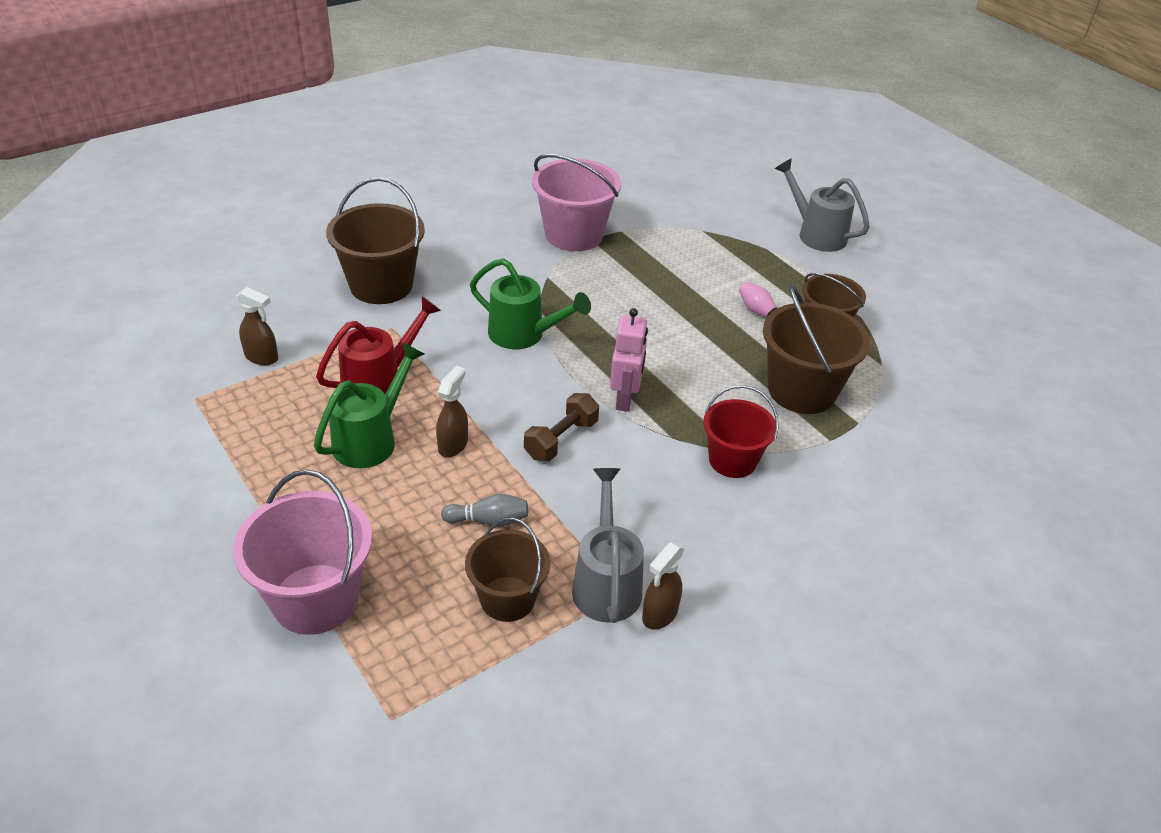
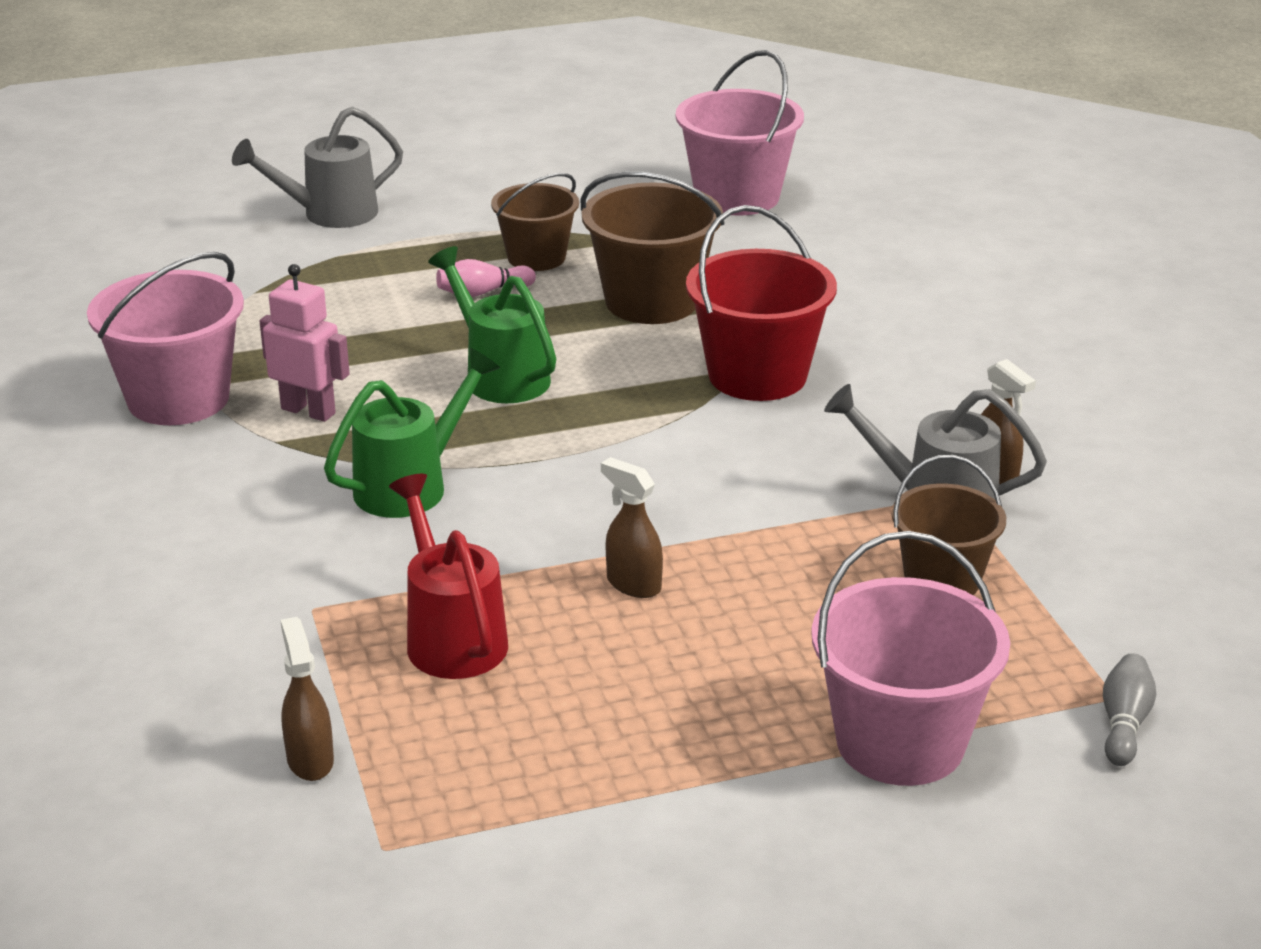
camera: 70 degrees left, 10 degrees down
(262, 357) = (310, 760): brown spray bottle -> brown spray bottle turned 60 degrees counterclockwise
(371, 439) = (585, 659): green watering can -> green watering can (500, 375)
(381, 285) = (182, 606): brown bucket -> none
(488, 520) = (798, 575): grey bowling pin -> grey bowling pin (1124, 723)
(561, 439) = (663, 492): brown dumbbell -> none
(625, 399) = (603, 427): pink robot -> pink robot (308, 411)
(732, 460) = (757, 375): red bucket -> red bucket, size x1.53
(994, 406) = (737, 197): none -> pink bucket

